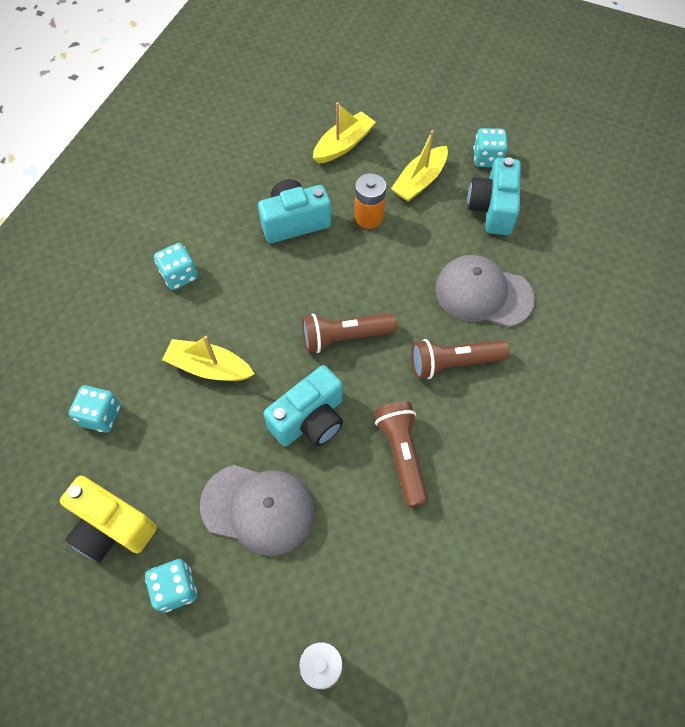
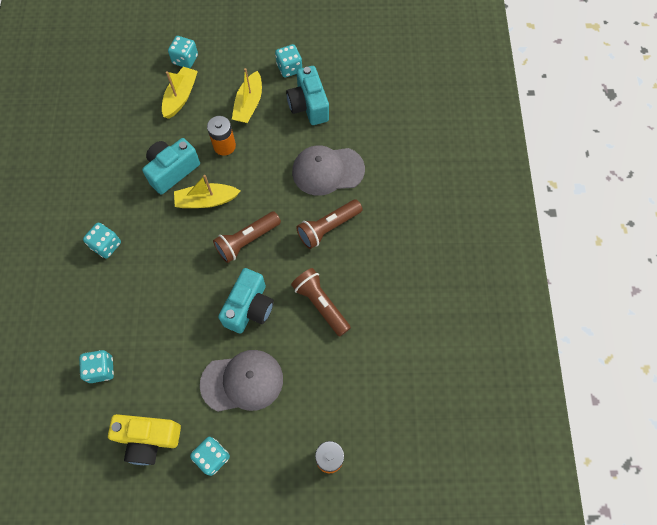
camera: 25 degrees left, 5 degrees up
(209, 367) = (162, 302): yellow boat -> yellow boat (206, 200)
(368, 107) = (185, 59): none -> turquoise dice

